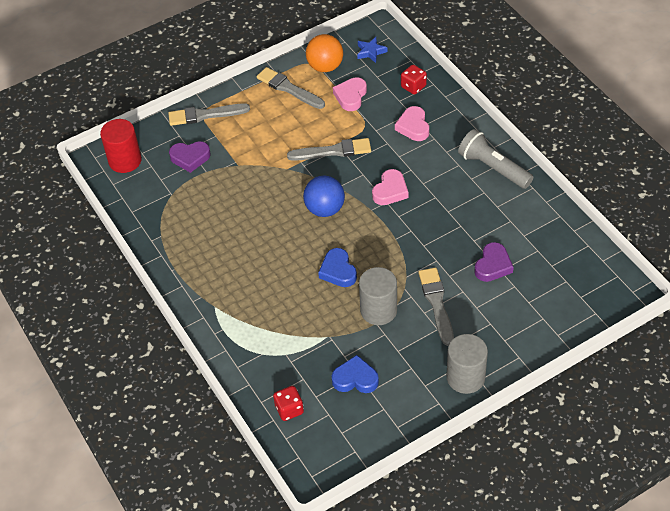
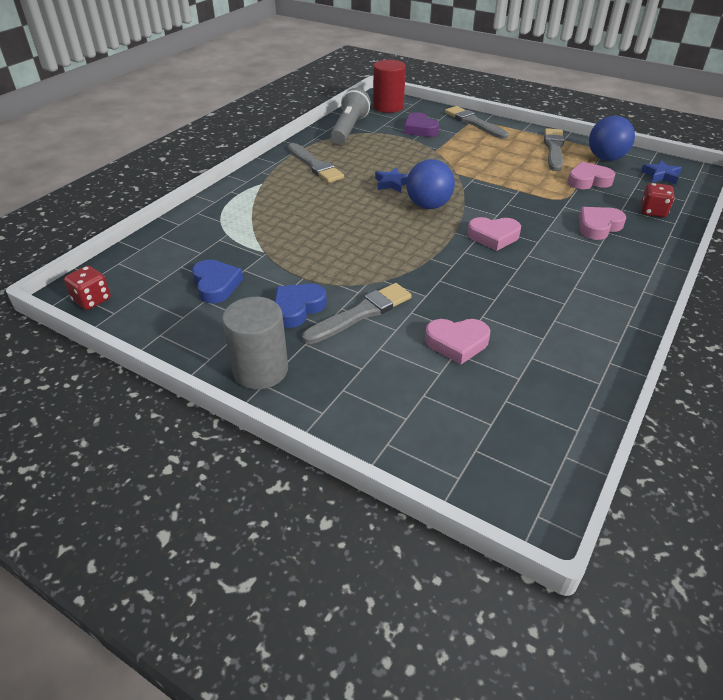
camera: 60 degrees right, 10 degrees down
(275, 217) = (392, 183): none -> blue star
(289, 409) = (156, 254): red dice -> red dice (92, 300)
(325, 67) = (605, 158): orange ball -> blue ball
(333, 151) = (507, 190): grey brush -> grey brush (315, 165)
(338, 271) = (355, 234): blue heart -> blue heart (297, 308)
(378, 310) = (321, 274): grey cylinder -> none
(493, 168) = (610, 299): grey flashlight -> grey flashlight (349, 129)
(493, 265) = (457, 343): purple heart -> pink heart

